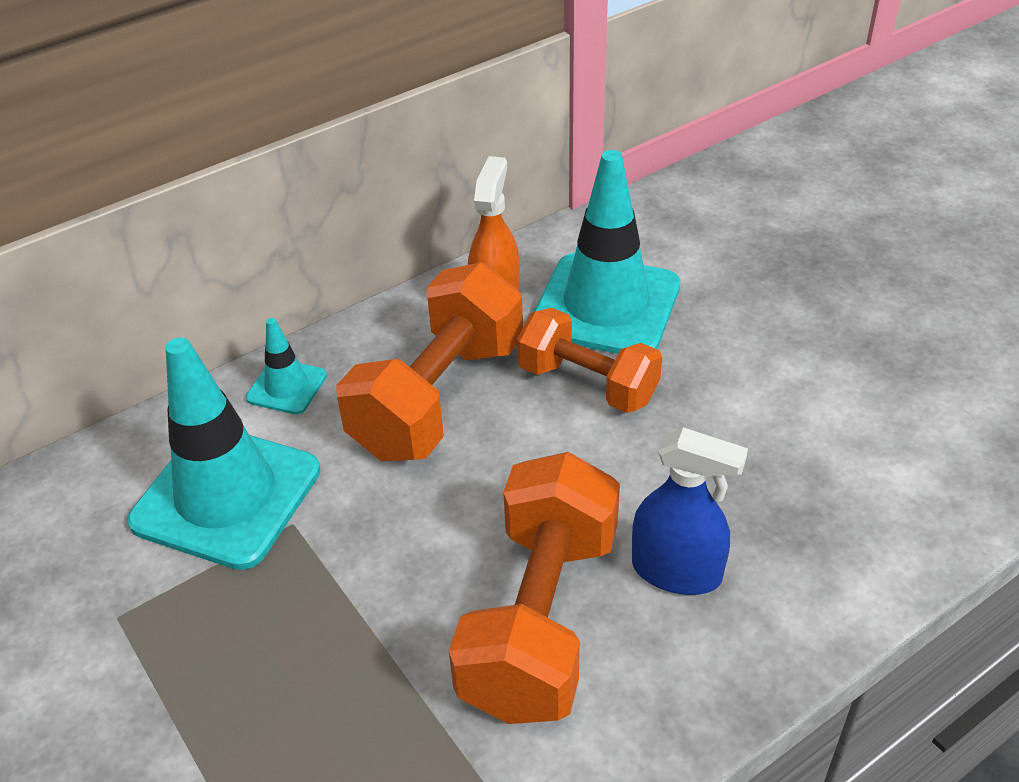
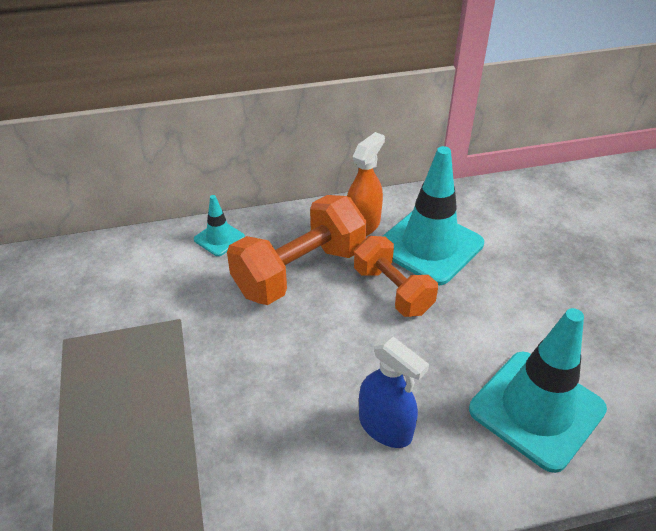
camera: 20 degrees right, 0 degrees up
(226, 496) = (154, 291): turquoise traffic cone -> turquoise traffic cone (536, 409)
(540, 619) = (287, 426): orange dumbbell -> none

